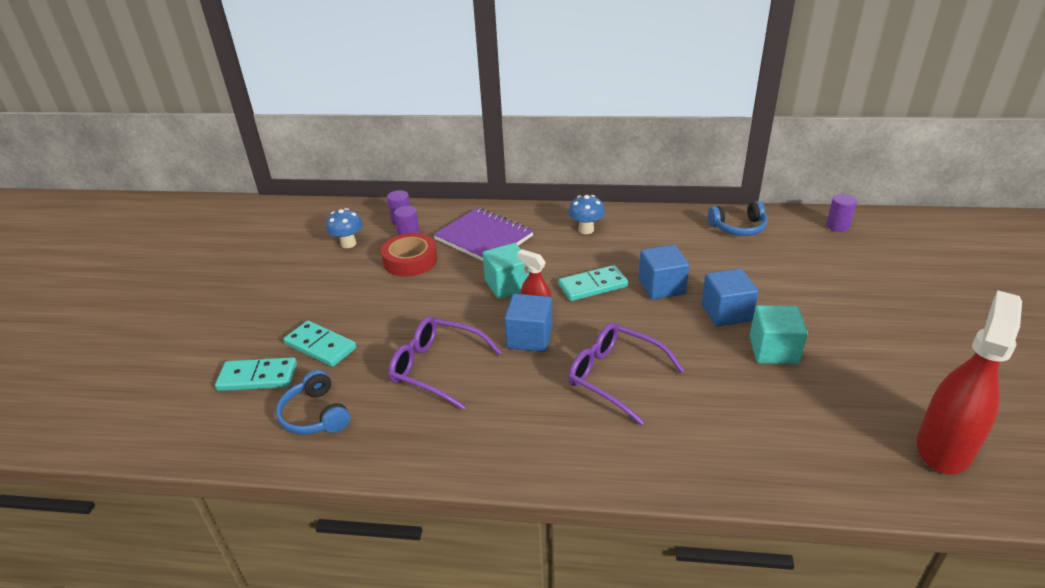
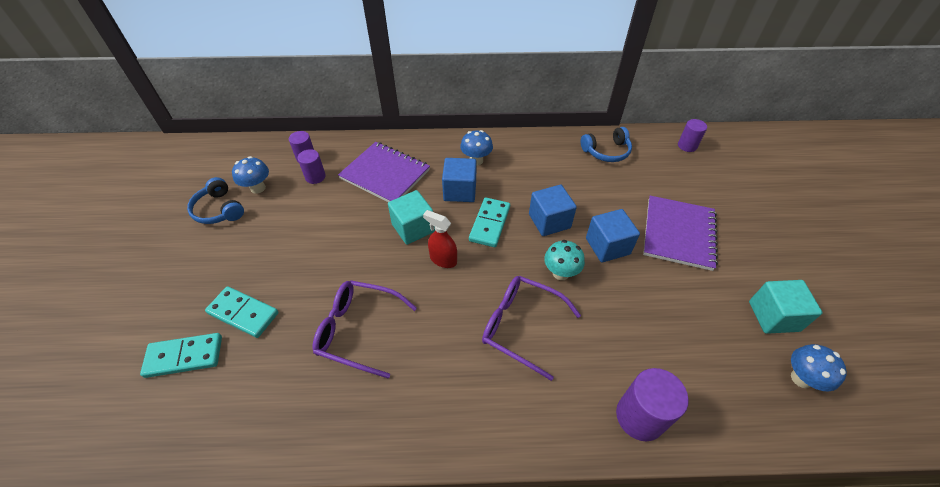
camera: 10 degrees left, 15 degrees up
(315, 415) = (247, 397): blue headphones -> blue headphones (219, 209)
(410, 261) = (319, 205): red tape -> none
(529, 338) = (440, 287): blue cube -> blue cube (460, 191)
(593, 286) = (489, 224): turquoise domino -> turquoise domino turned 45 degrees counterclockwise
(667, 333) = (560, 273): none -> turquoise mushroom
(740, 465) = (640, 416): none -> purple cylinder
(773, 350) = (652, 285): turquoise cube -> turquoise cube (773, 316)
(813, 306) = (678, 234): none -> purple notebook
(944, 447) = (801, 378): red spray bottle -> blue mushroom

